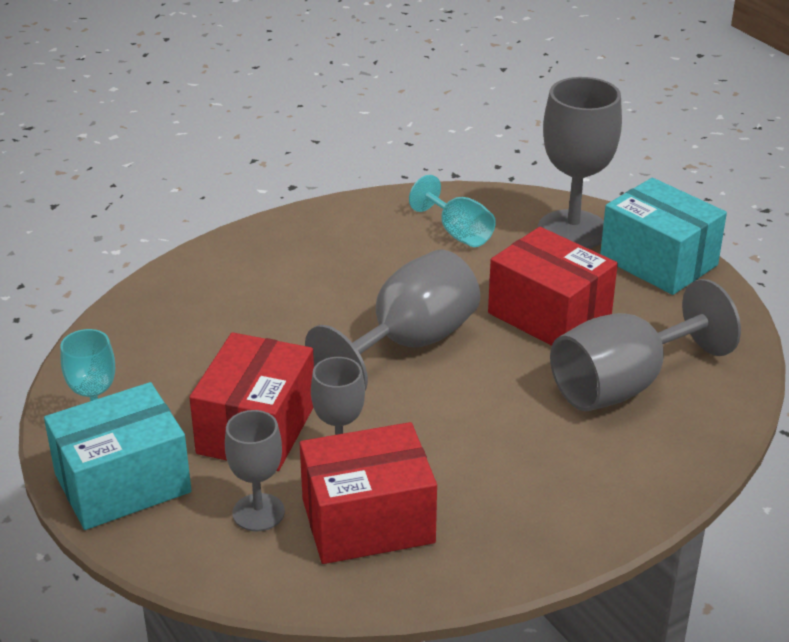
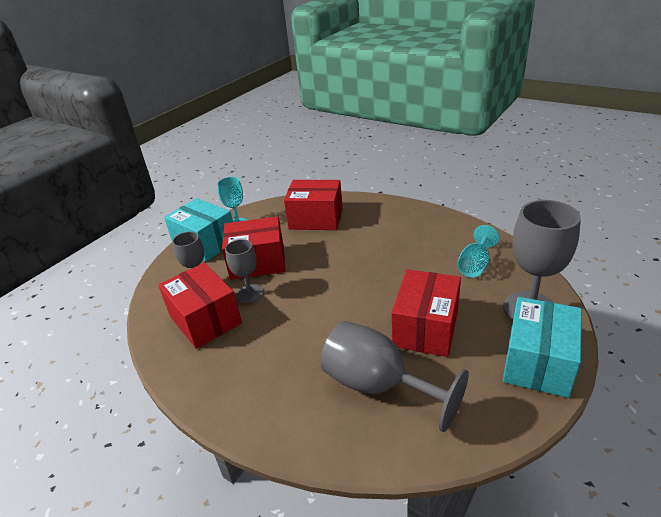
camera: 70 degrees right, 0 degrees up
(187, 331) = (316, 219): none -> red box
(409, 344) = (354, 284): grey goblet -> none

